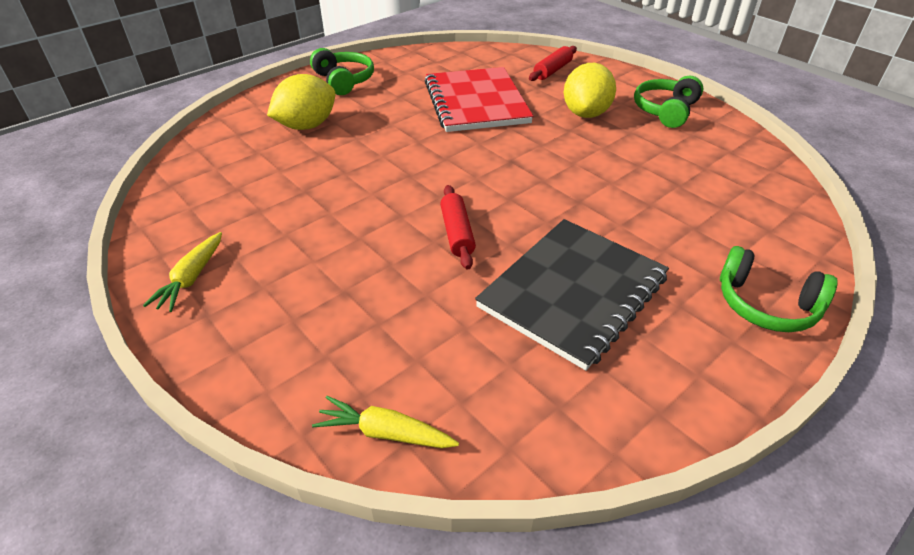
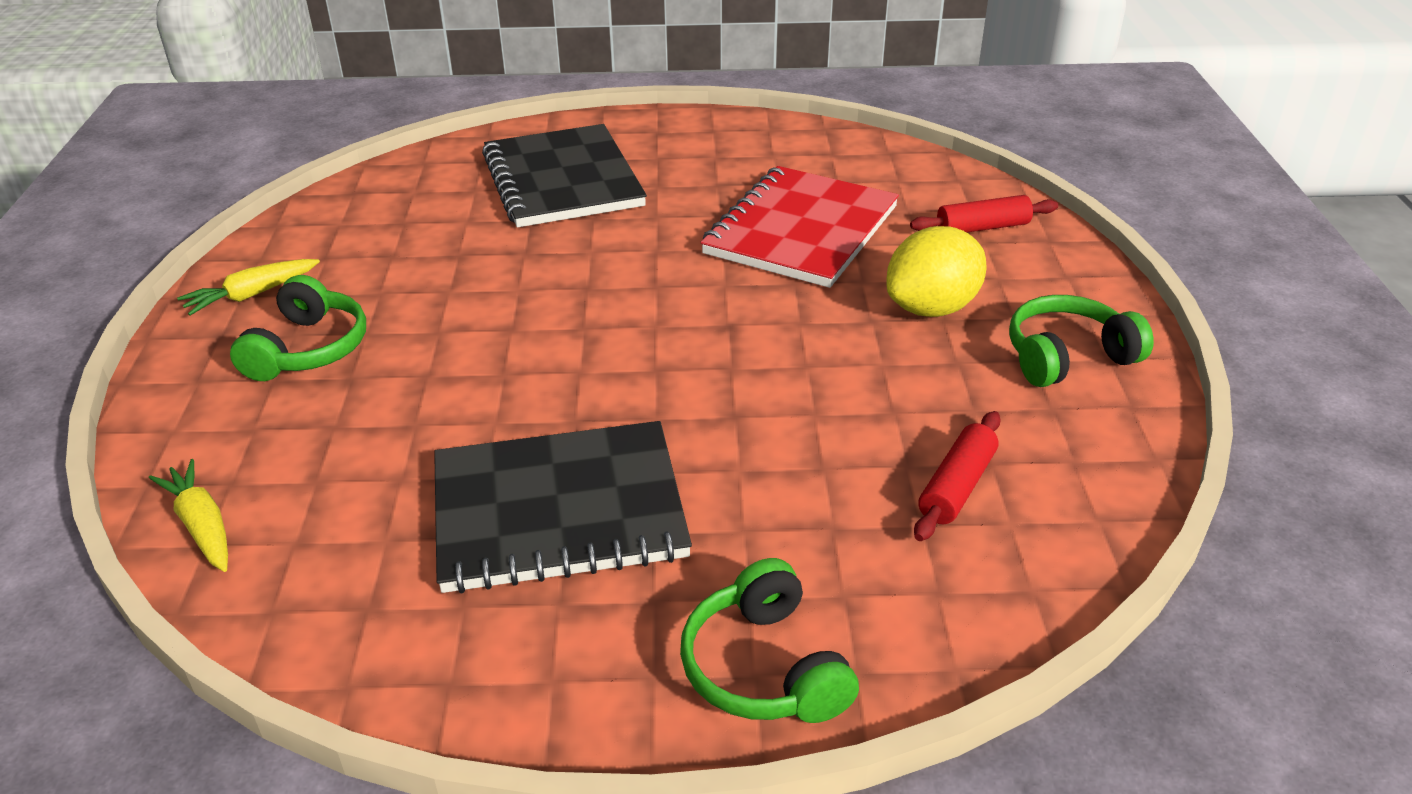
camera: 40 degrees right, 5 degrees down
(307, 126) = (562, 180): yellow lemon -> black notebook
(344, 81) = (680, 139): green headphones -> green headphones (308, 349)
(457, 233) = (538, 378): red rolling pin -> red rolling pin (956, 487)

